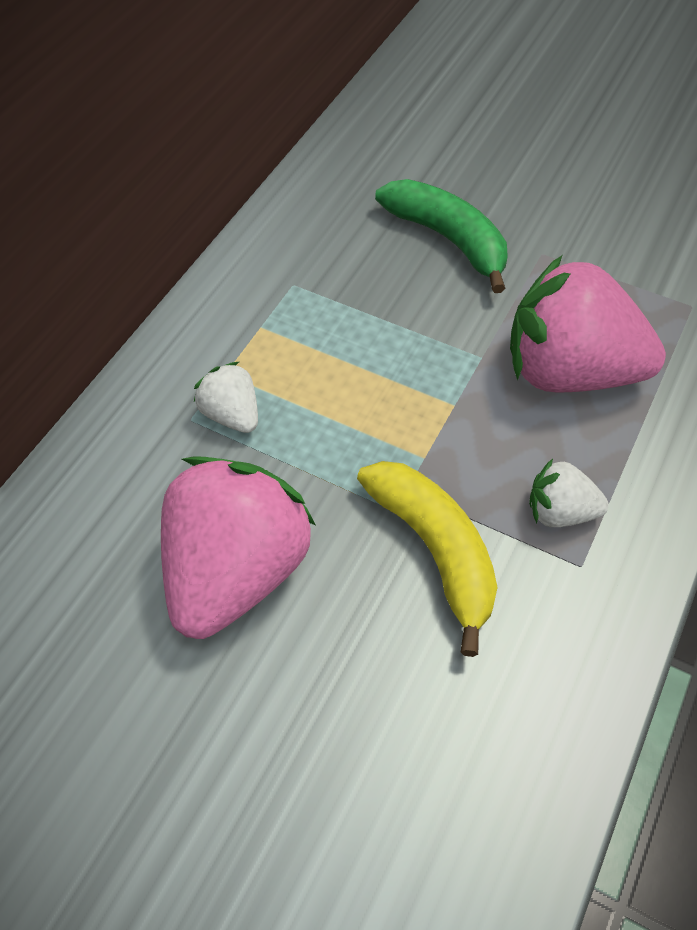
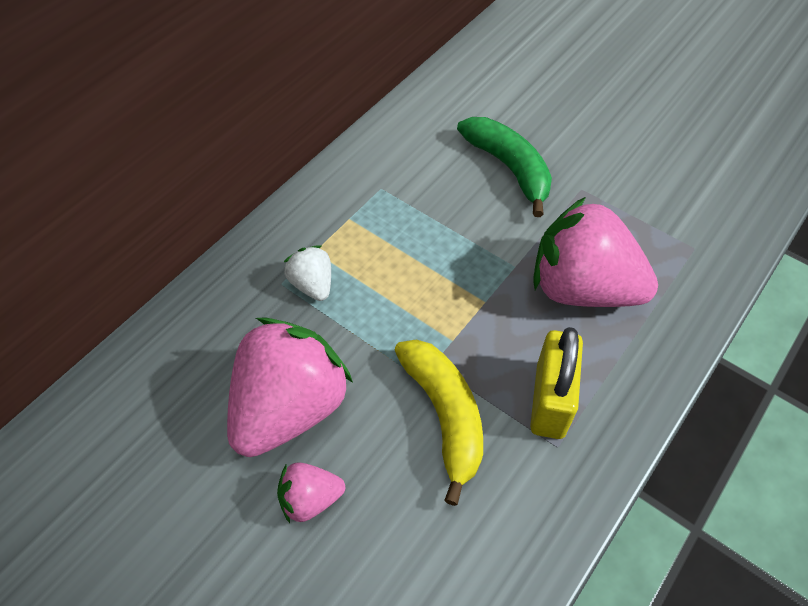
camera: 10 degrees right, 0 degrees up
(288, 680) = (310, 499): none -> pink strawberry
(560, 512) = (550, 400): white strawberry -> yellow padlock

